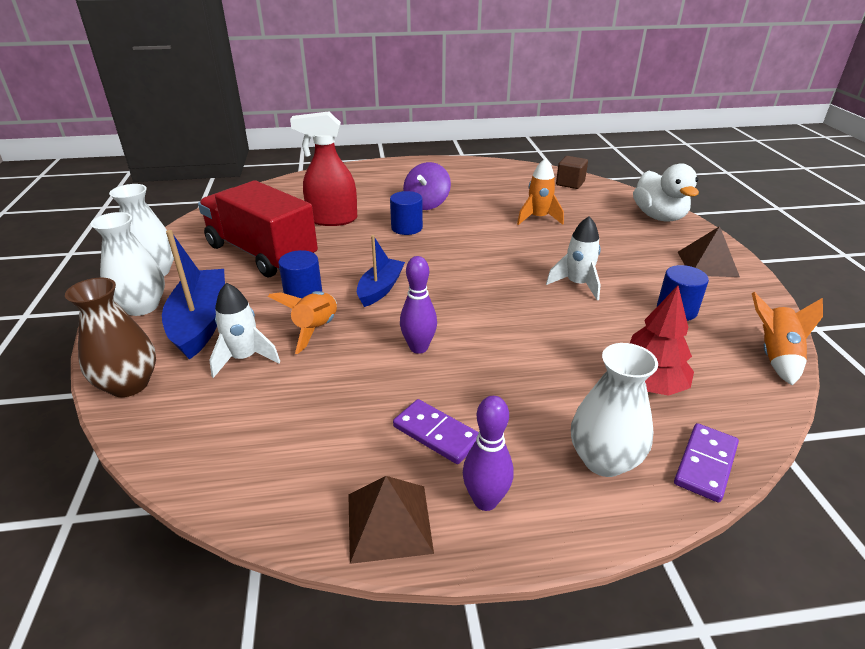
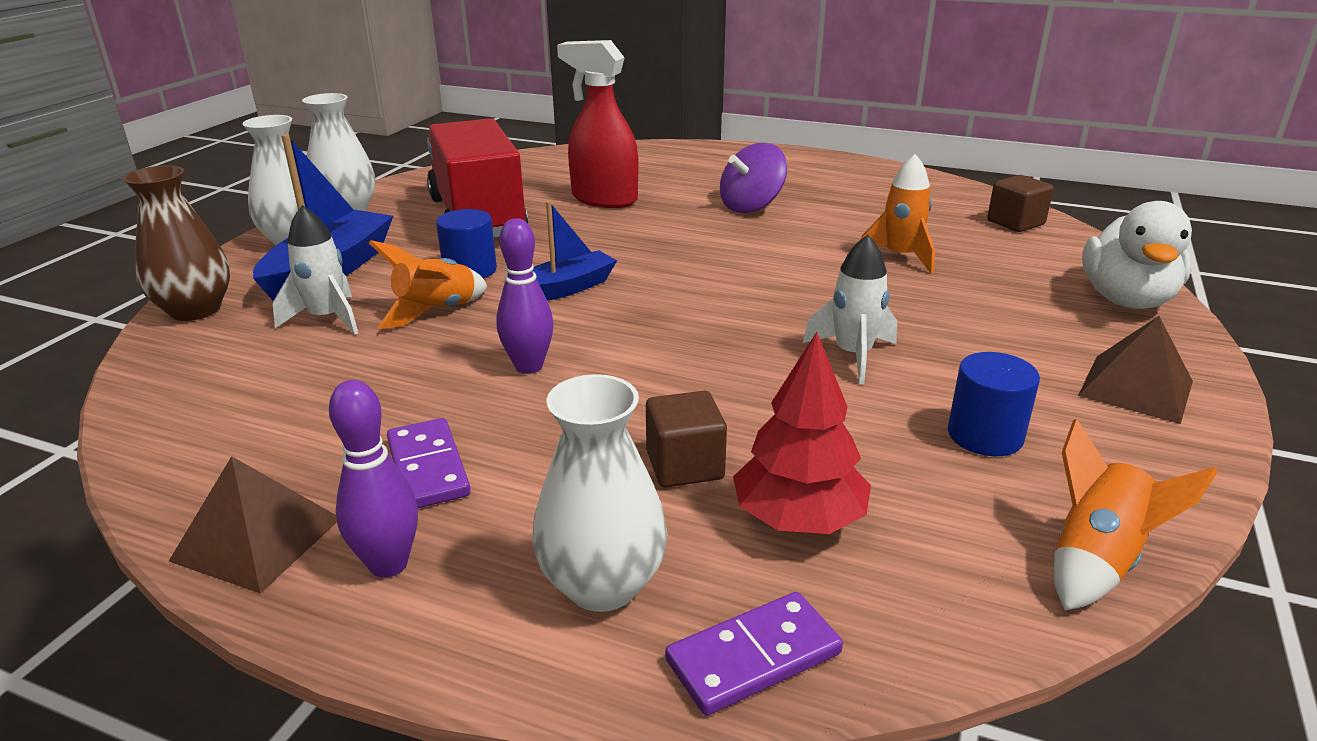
camera: 30 degrees right, 5 degrees down
(407, 228) = (687, 228): blue cylinder -> none
(568, 377) = (684, 465): none -> brown cube

